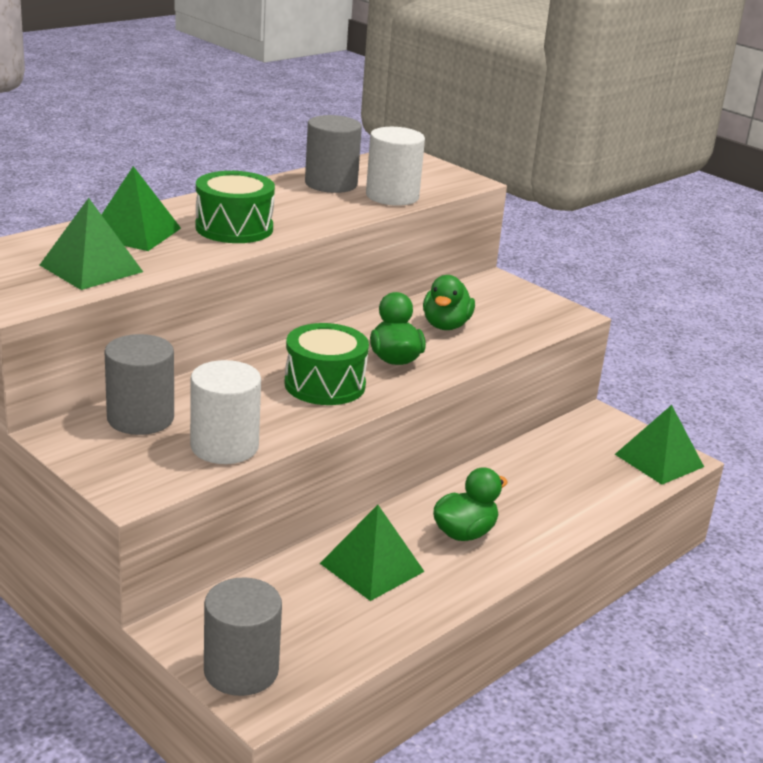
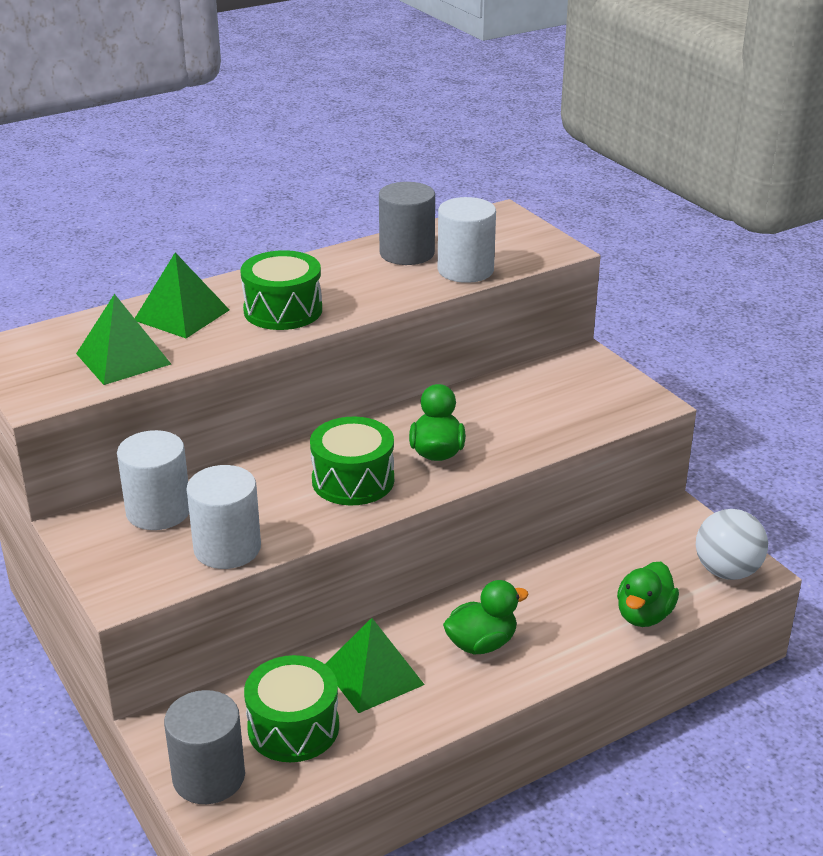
camera: 15 degrees right, 5 degrees up
(140, 418) = (158, 511): grey cylinder -> white cylinder
(310, 618) = (293, 727): none -> green drum
(446, 325) = (507, 412): green duck -> green duck (644, 615)
(659, 460) = (727, 571): green pyramid -> white ball

